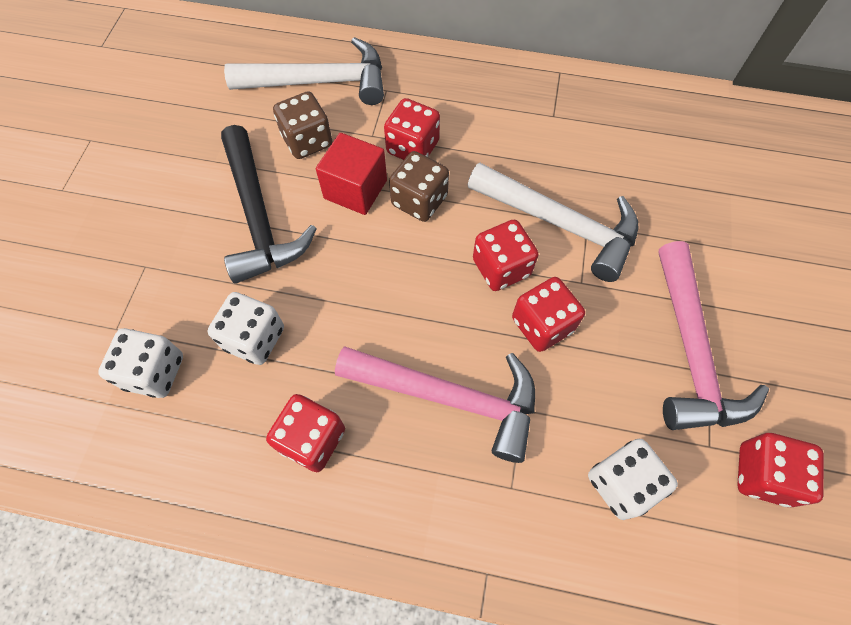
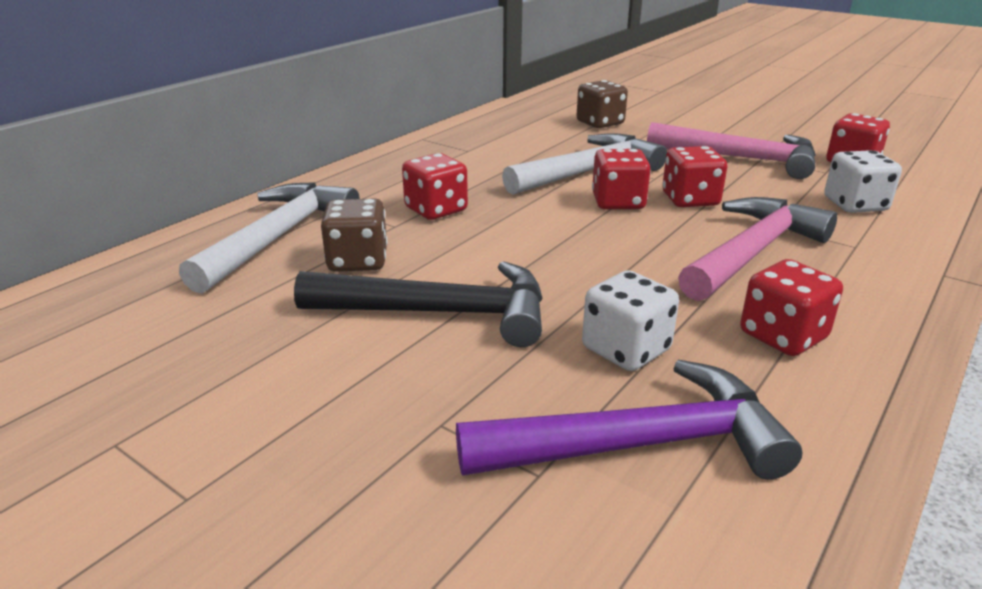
camera: 65 degrees left, 35 degrees down
(154, 372) = (639, 444): white dice -> purple hammer
(355, 189) = (459, 248): red cube -> none
(419, 201) = (507, 220): brown dice -> brown dice (600, 123)

